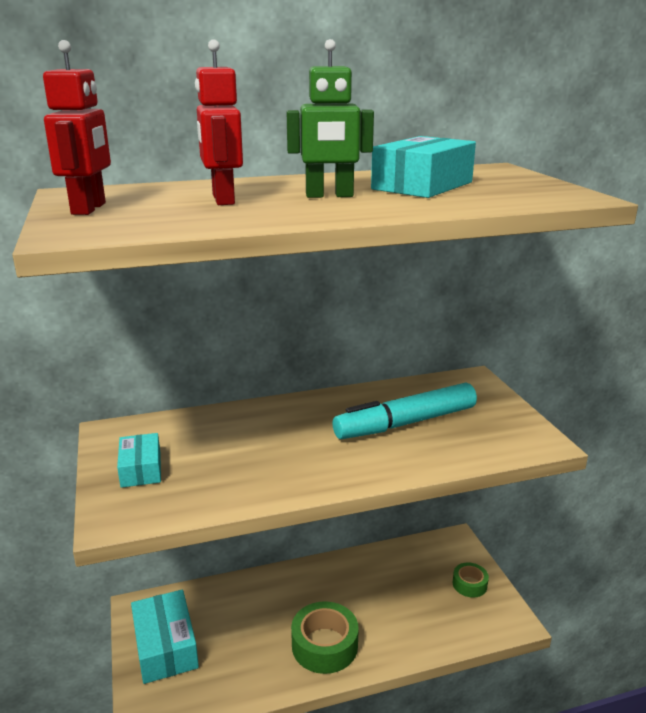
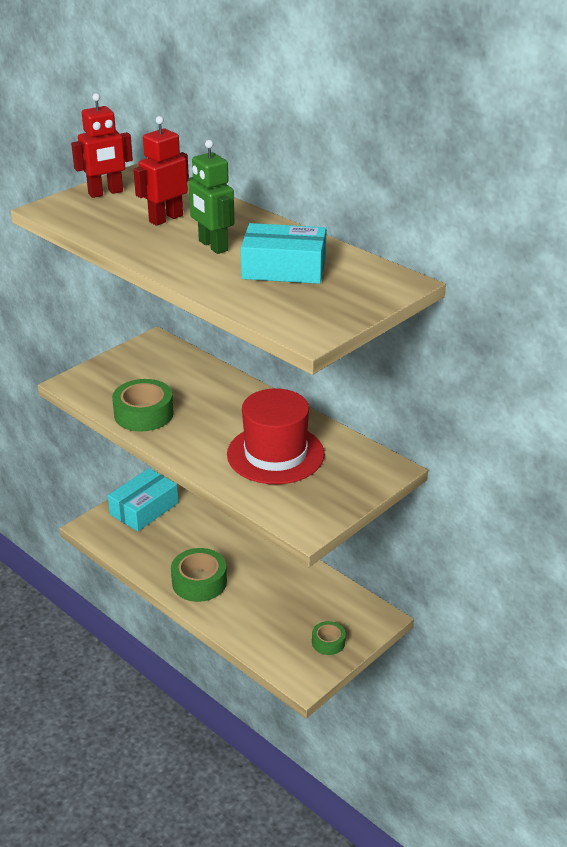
camera: 60 degrees right, 10 degrees up
(141, 469) = (124, 370): turquoise box -> none
(250, 481) = (144, 414): none -> green tape
(406, 423) = (275, 454): turquoise marker -> red hat

